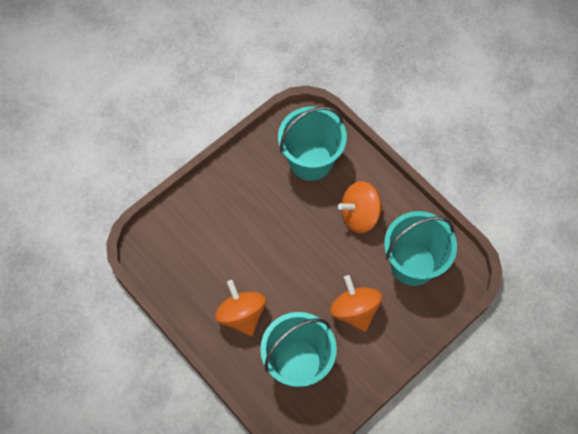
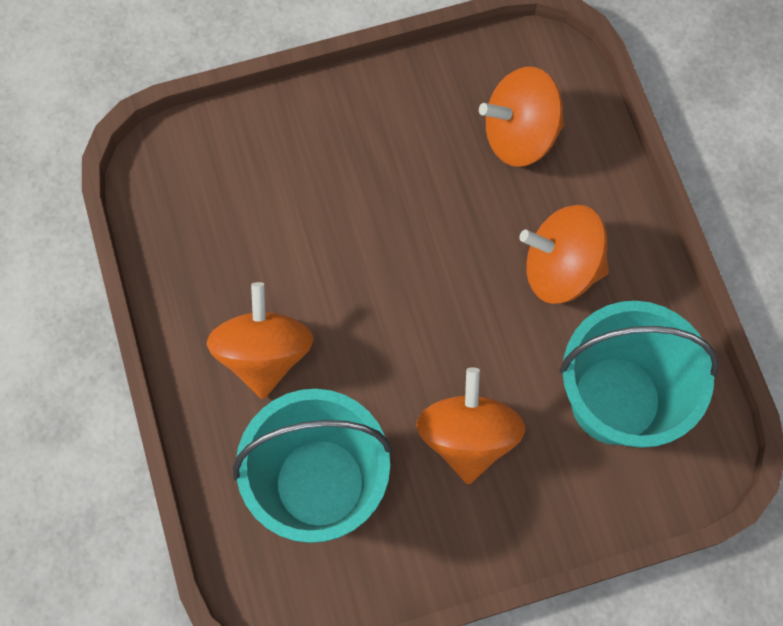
camera: 25 degrees right, 5 degrees up
(311, 161) = (519, 135): turquoise bucket -> orange spinning top

